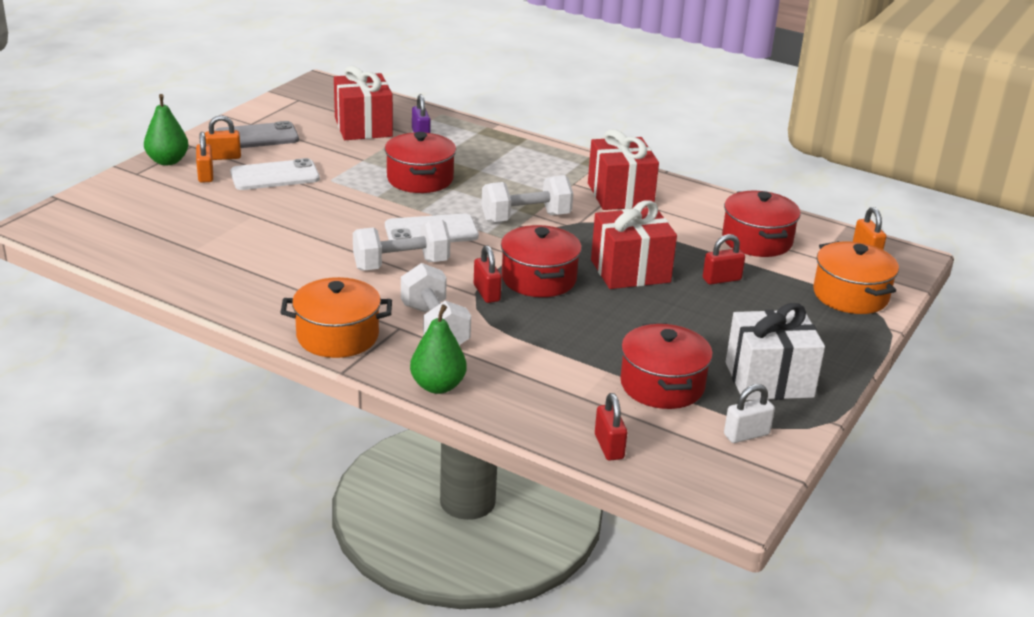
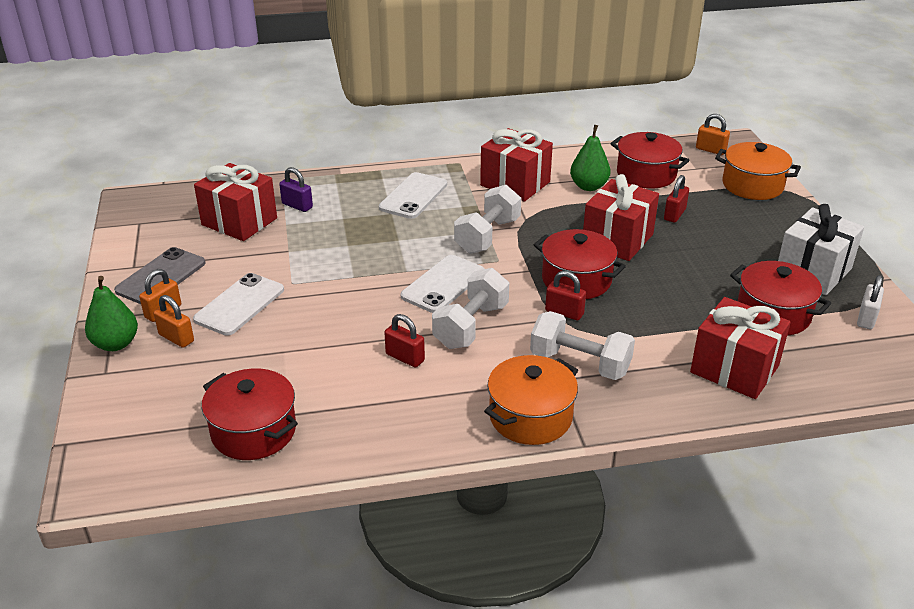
camera: 40 degrees left, 5 degrees up
(420, 179) = (361, 244): red pot -> red pot (254, 431)
(438, 386) = (661, 409): green pear -> green pear (589, 186)
(519, 167) = (413, 196): none -> white phone
(548, 398) = (734, 369): none -> red gift
(609, 447) = (823, 380): red padlock -> red padlock (405, 357)

